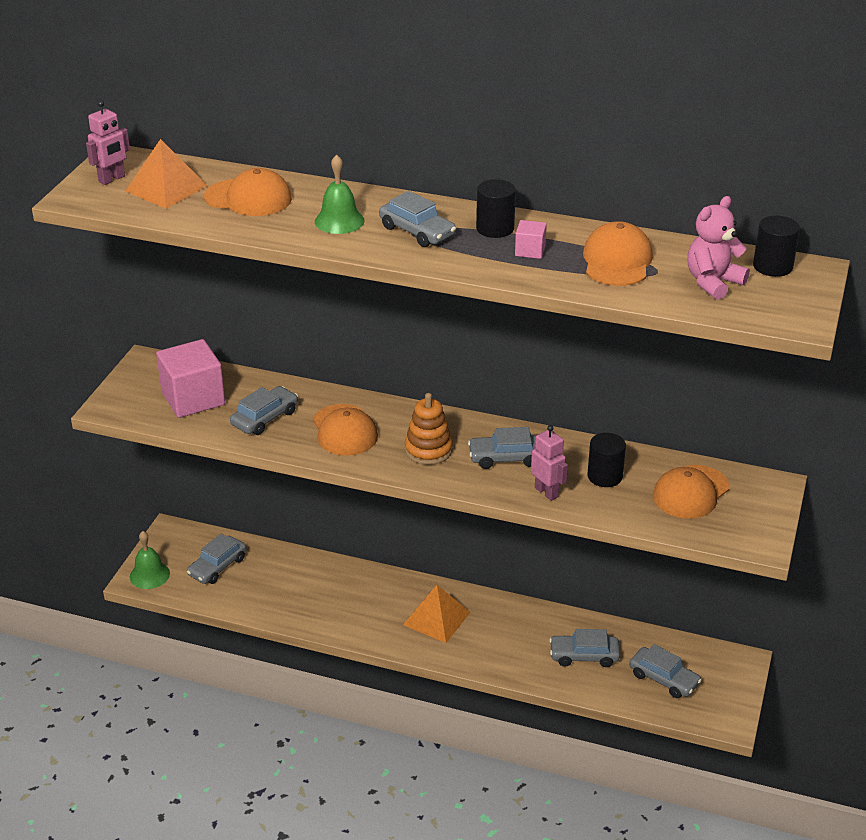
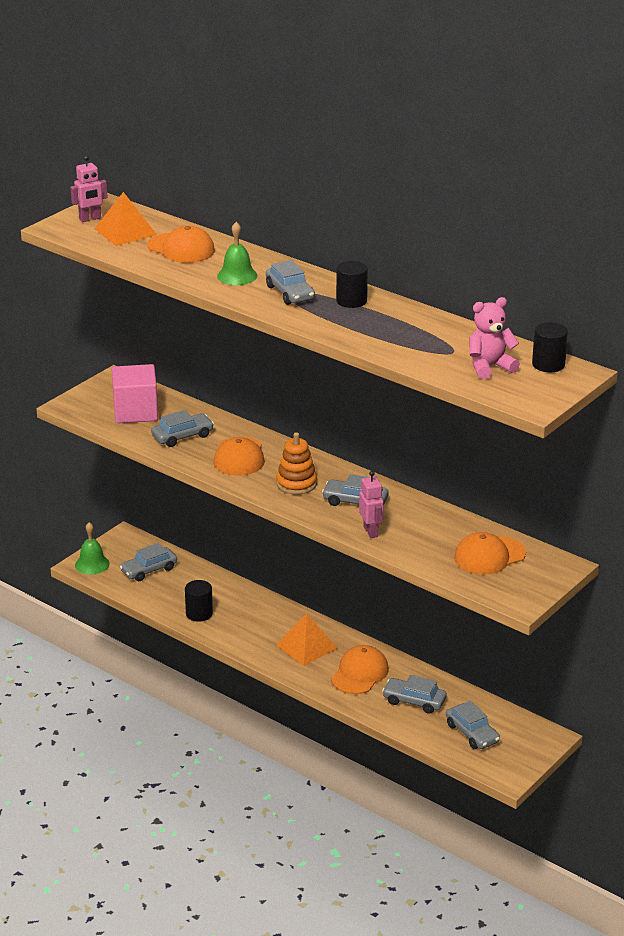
camera: 20 degrees right, 5 degrees down
(530, 251) = (365, 321): pink cube -> none
(605, 476) = (426, 530): black cylinder -> black cylinder (199, 613)
(617, 261) = (427, 339): orange cap -> orange cap (359, 673)

